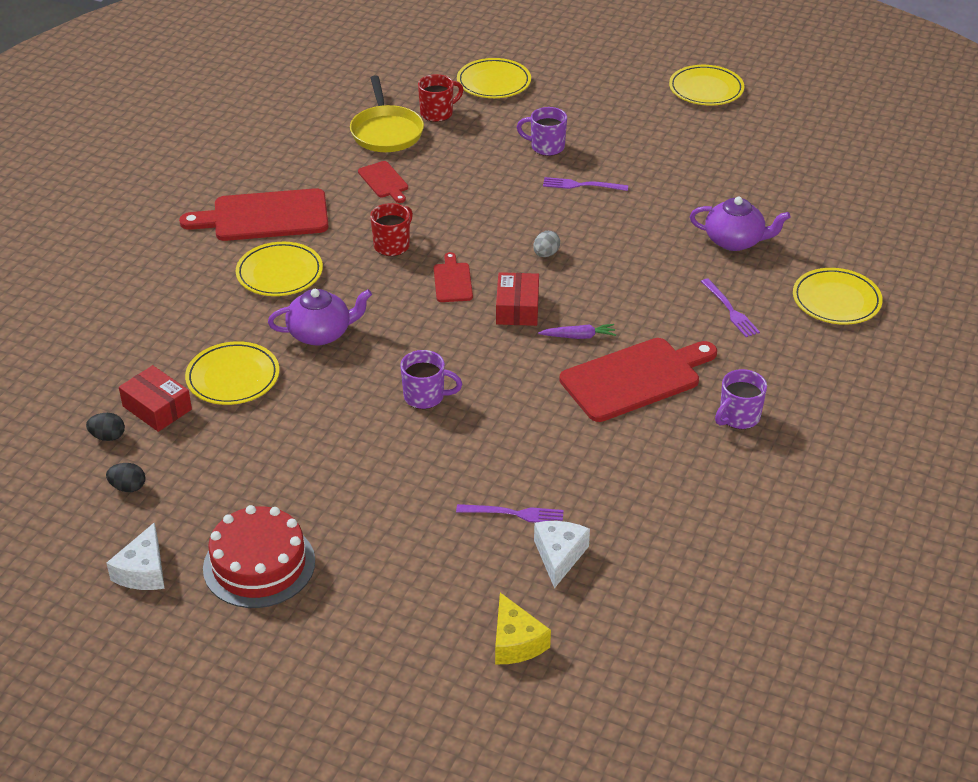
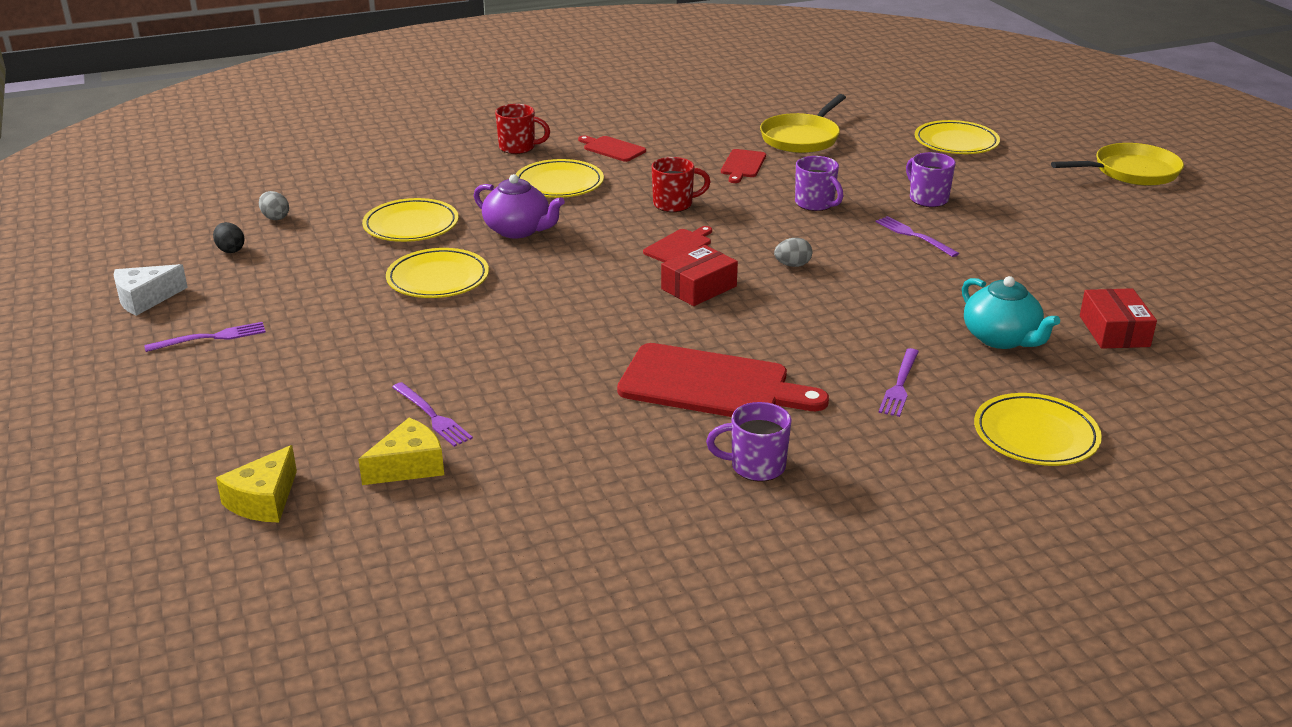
camera: 45 degrees right, 10 degrees down
(108, 437) = (275, 217): black egg -> grey egg
(157, 408) = (333, 217): red box -> red box (1114, 331)
(259, 564) = (211, 338): red cake -> purple fork
(264, 216) = (612, 149): red cutting board -> red cutting board, size x0.50
(425, 397) = (516, 305): purple mug -> purple mug (815, 204)
(437, 113) = (868, 143): red mug -> red mug (518, 148)
(559, 556) = (409, 466): white cheese -> yellow cheese
(579, 336) = (716, 331): purple carrot -> none
(631, 56) = (1131, 172): none -> yellow pan
(706, 89) = (1173, 222): yellow plate -> yellow plate (438, 279)
(735, 241) = (1001, 338): purple teapot -> turquoise teapot

